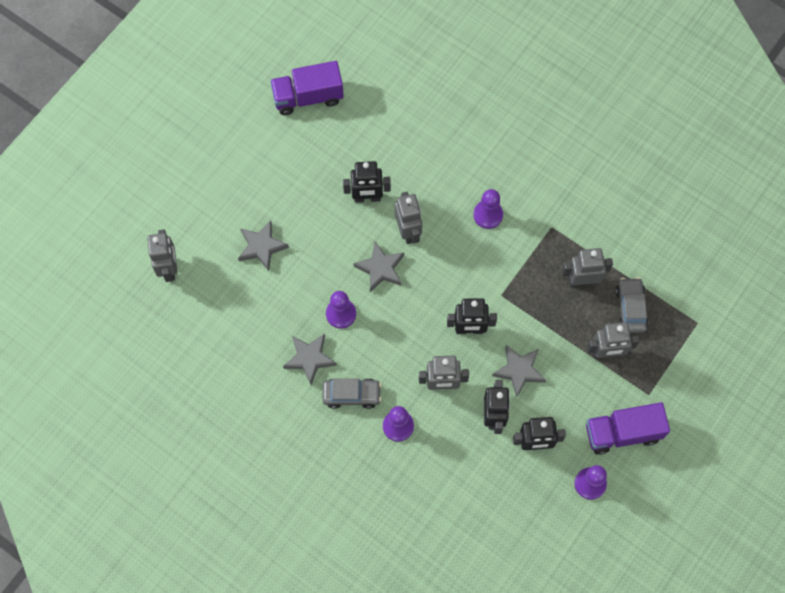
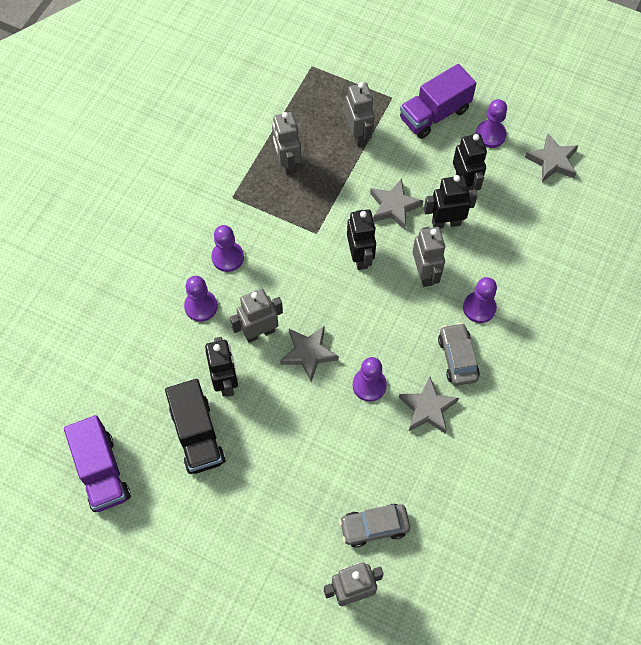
camera: 100 degrees left, 5 degrees down
(262, 247) = (305, 487): grey star -> grey star (552, 161)
(324, 170) = (197, 435): none -> black truck
(442, 187) = (201, 306): none -> purple pawn
(622, 433) = (434, 114): purple truck -> purple truck turned 75 degrees clockwise
(630, 308) = (308, 120): grey car -> grey car (374, 527)

